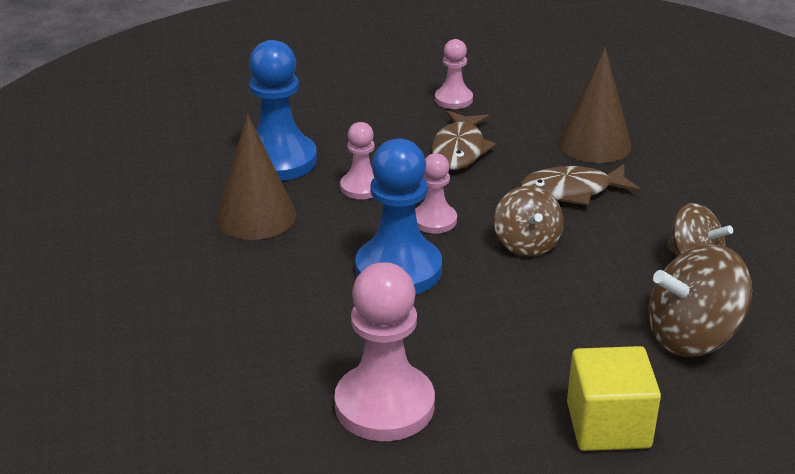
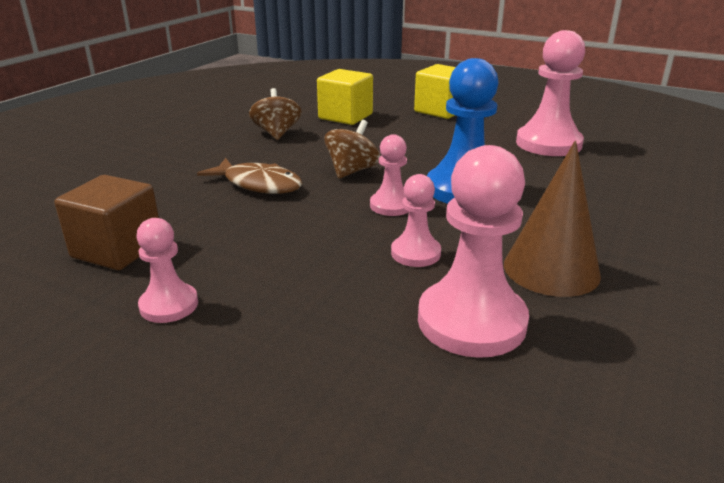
camera: 140 degrees left, 5 degrees down
(279, 160) = (471, 321): blue pawn -> pink pawn
(459, 149) = (273, 248): brown fish -> none
(547, 108) = (117, 249): none -> brown cube
(594, 143) = (165, 205): brown cone -> none
(692, 337) = (345, 116): brown spinning top -> yellow cube

